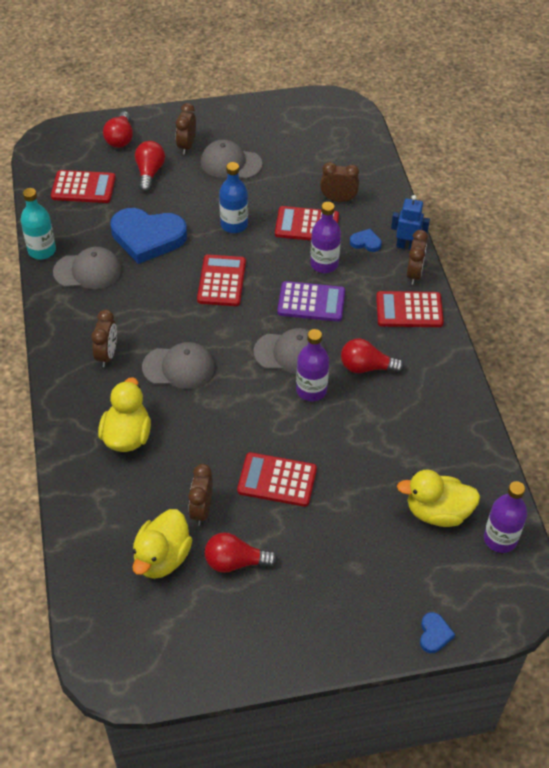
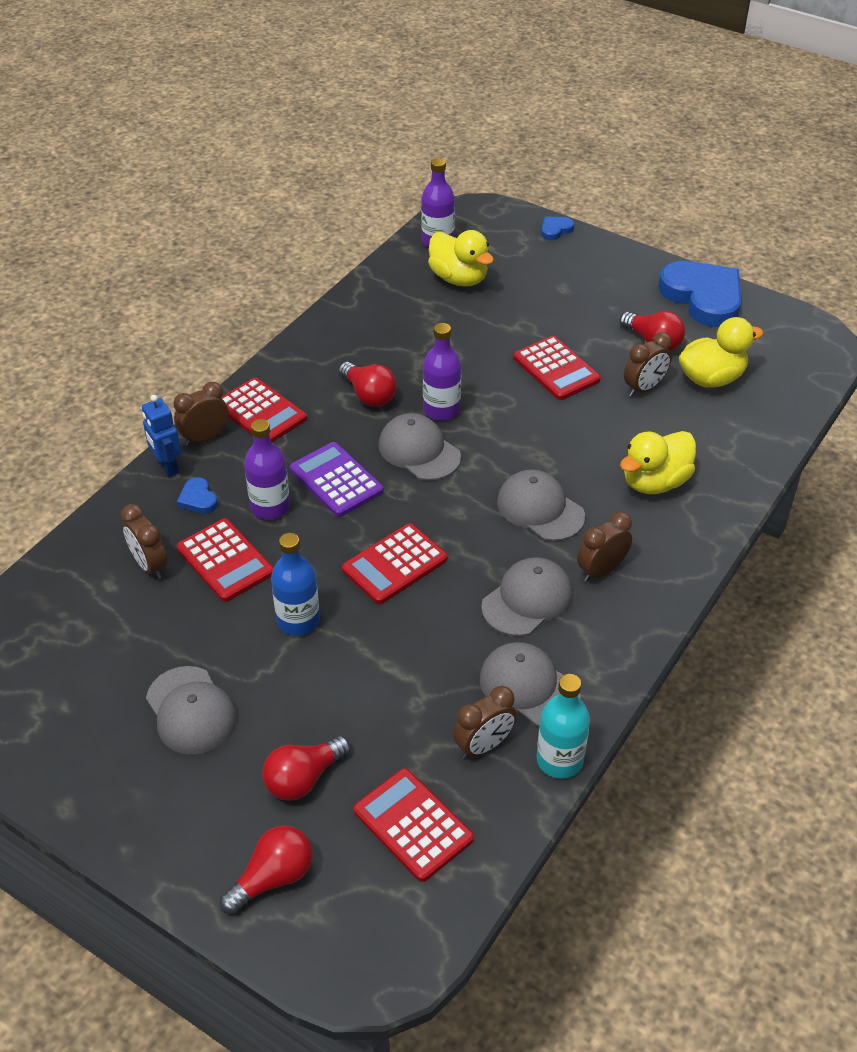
camera: 135 degrees left, 5 degrees down
(132, 311) = (527, 600): none -> grey cap
(147, 237) = (413, 680): blue heart -> blue heart (703, 297)
(186, 146) = (206, 786): brown clock -> brown clock (484, 746)

